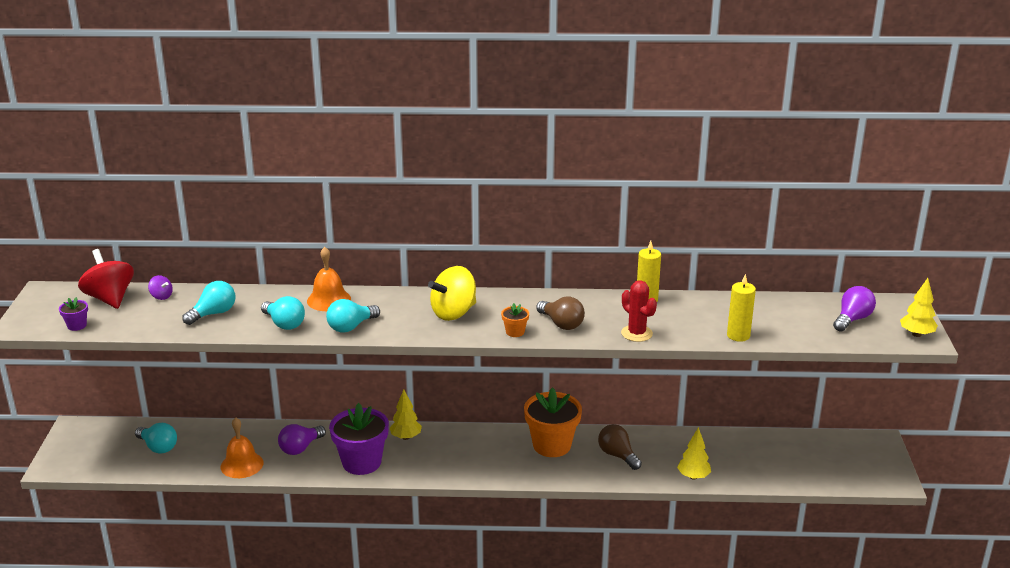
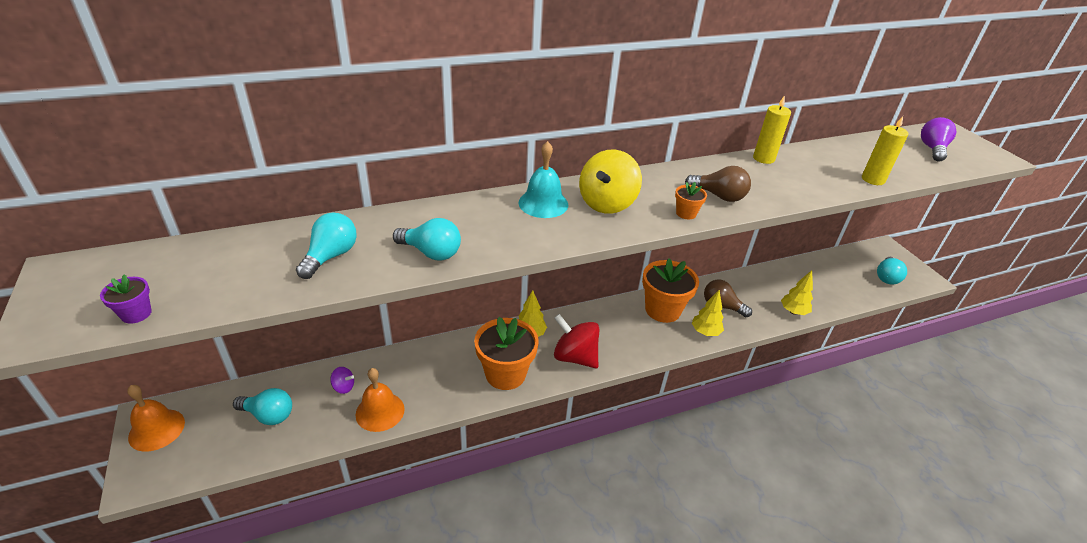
camera: 25 degrees left, 10 degrees up
(110, 298) = (169, 262): red spinning top -> red spinning top (575, 357)
(161, 296) = (244, 245): purple spinning top -> purple spinning top (343, 387)
(300, 448) = (433, 373): purple light bulb -> none
(329, 300) = (461, 212): orange bell -> orange bell (156, 429)
(351, 327) = (513, 241): turquoise light bulb -> turquoise light bulb (886, 277)
(361, 462) = (505, 374): purple flower pot -> orange flower pot
(400, 304) = (543, 203): none -> turquoise bell
(636, 333) = (793, 193): red cactus -> none
(916, 334) = (989, 154): yellow tree -> yellow tree (705, 332)

